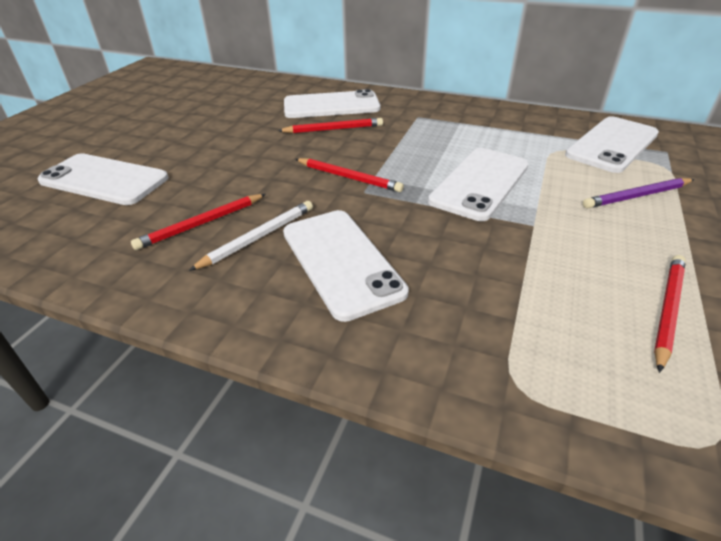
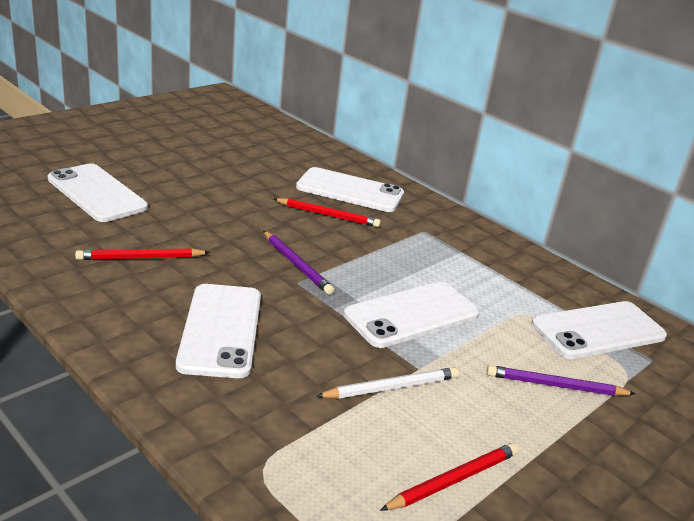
camera: 20 degrees right, 10 degrees down
(258, 237) = (174, 285): white pencil -> white pencil (391, 387)
(349, 177) = (297, 265): red pencil -> purple pencil

